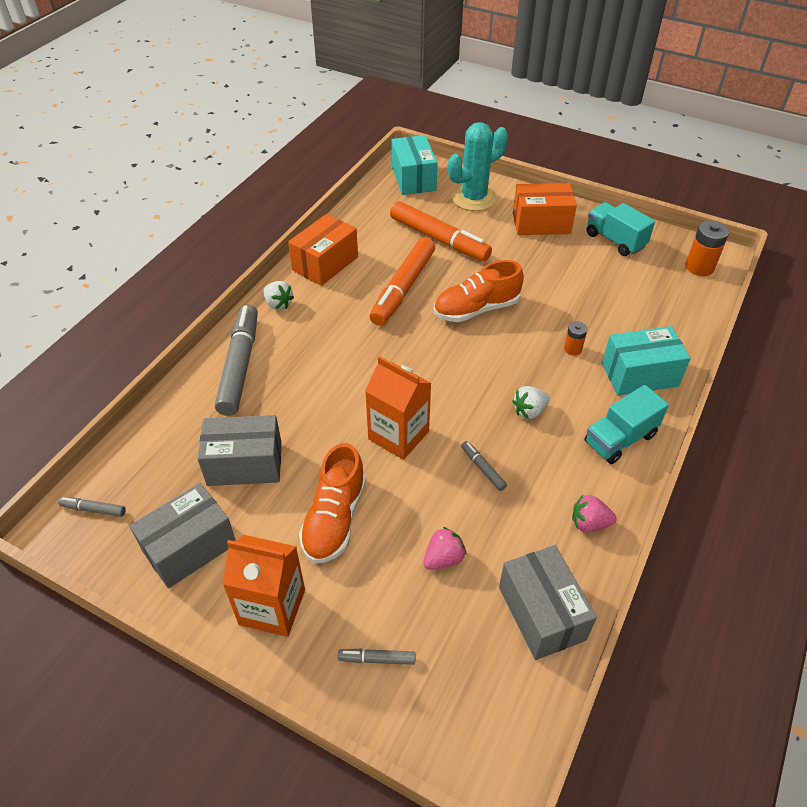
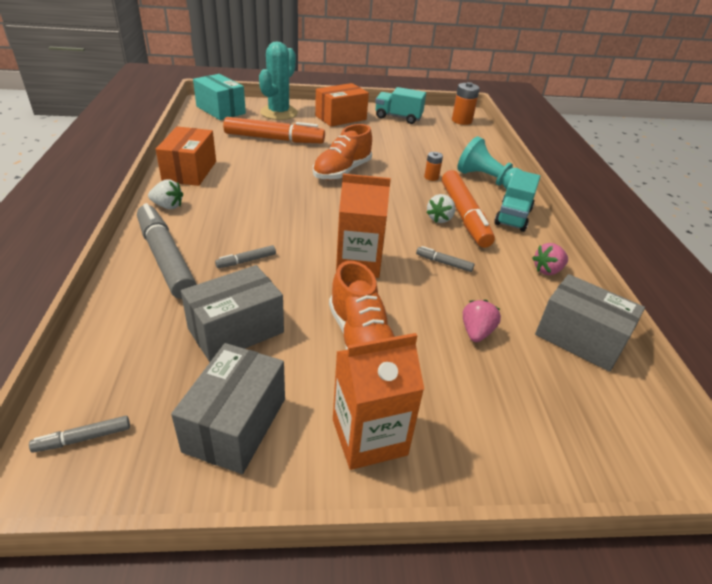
camera: 35 degrees left, 10 degrees down
(377, 659) = (501, 432): grey marker -> grey marker (246, 261)
(403, 288) = (272, 172): orange marker -> orange marker (464, 215)
(639, 375) = (487, 180): turquoise box -> turquoise pawn

